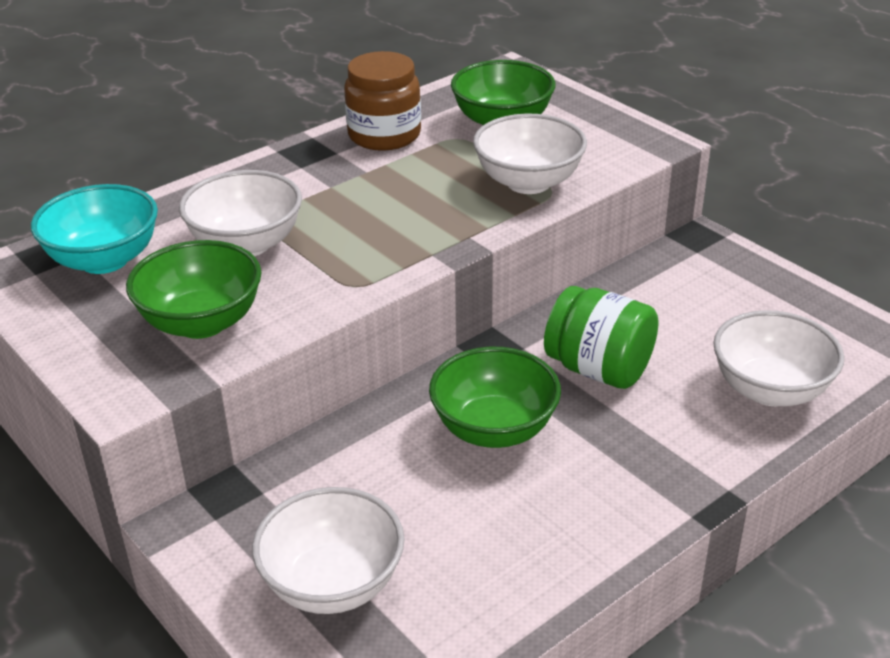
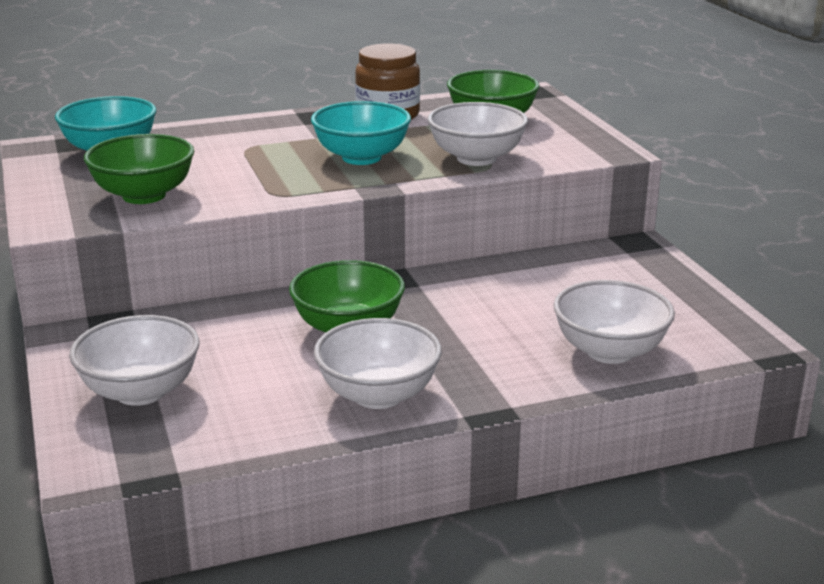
camera: 20 degrees right, 10 degrees down
(246, 244) = (219, 159): white bowl -> white bowl (378, 395)
(405, 207) = (361, 157): none -> turquoise bowl
(599, 369) = (469, 309): green jar -> none

